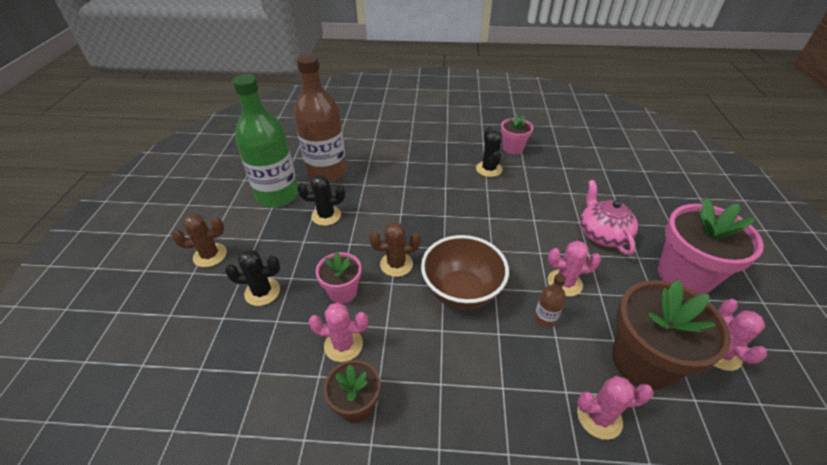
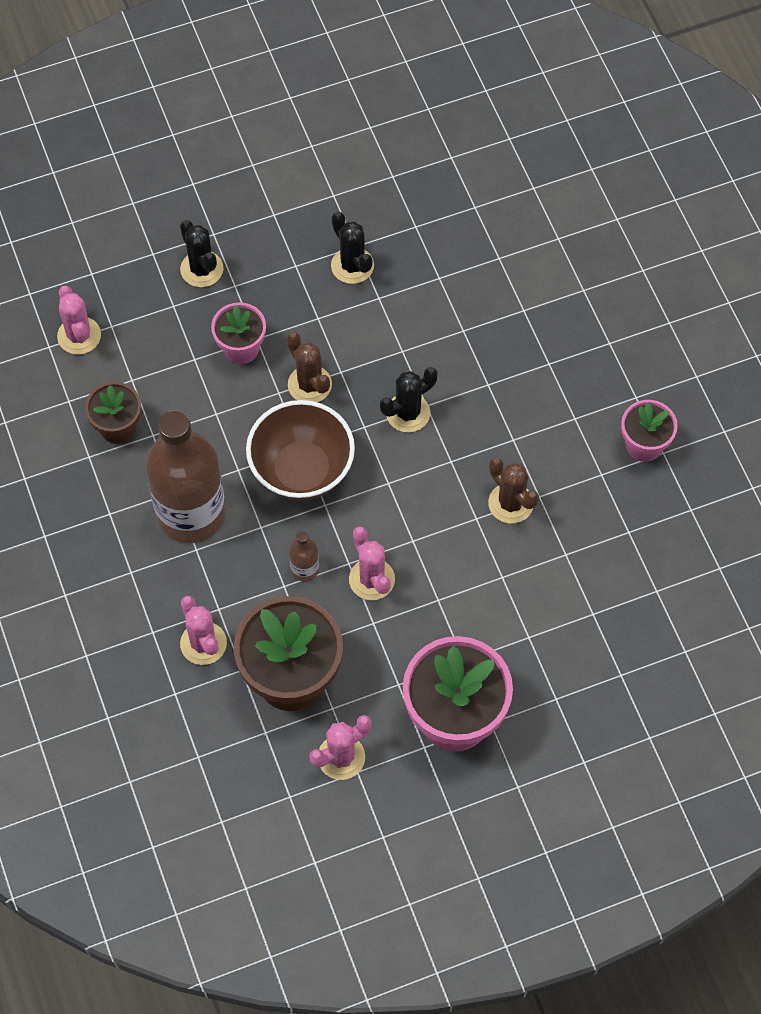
camera: 65 degrees right, 20 degrees up
(210, 255) = (224, 182): brown cactus -> brown cactus (510, 503)
(277, 195) = (360, 187): green bottle -> none
(327, 171) = (442, 217): brown bottle -> brown bottle (191, 513)
(343, 345) = (175, 383): pink cactus -> pink cactus (79, 336)
(489, 169) = (565, 427): black cactus -> black cactus (408, 413)
(602, 234) = (489, 610): pink teapot -> none

